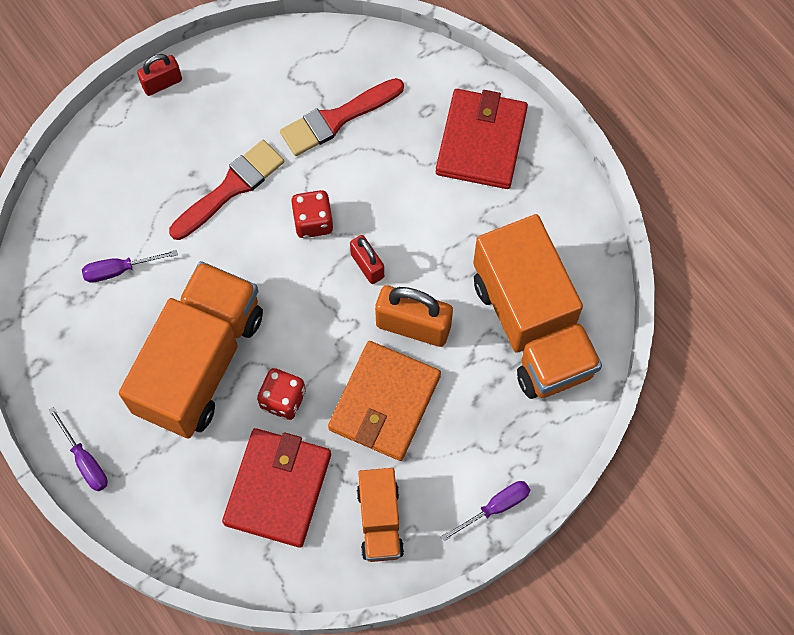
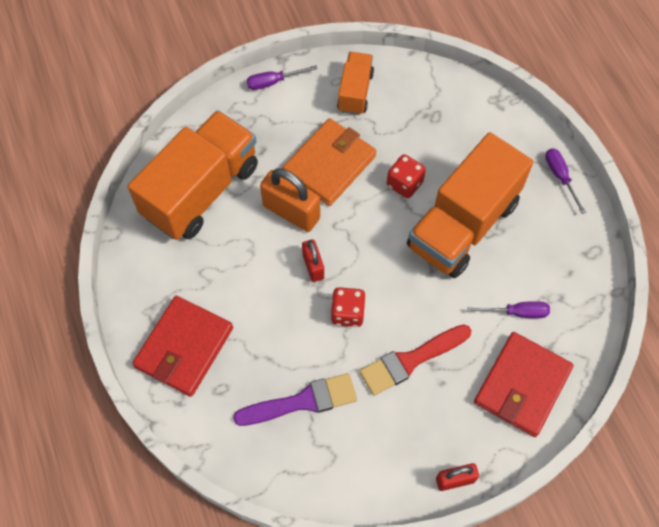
camera: 165 degrees left, 5 degrees down
(278, 489) = (421, 127): red wallet -> red wallet (522, 385)
(337, 119) = (302, 401): red brush -> purple brush
(532, 326) = (201, 190): orange truck -> orange truck turned 45 degrees clockwise

